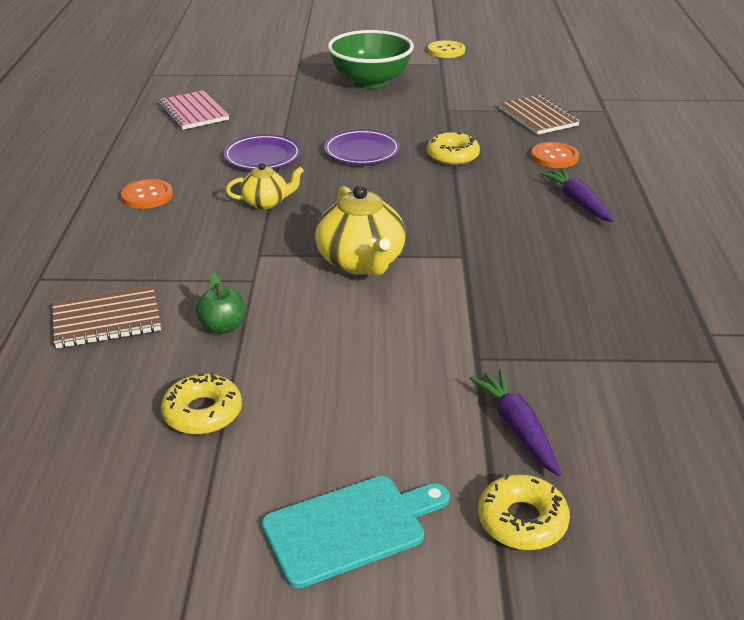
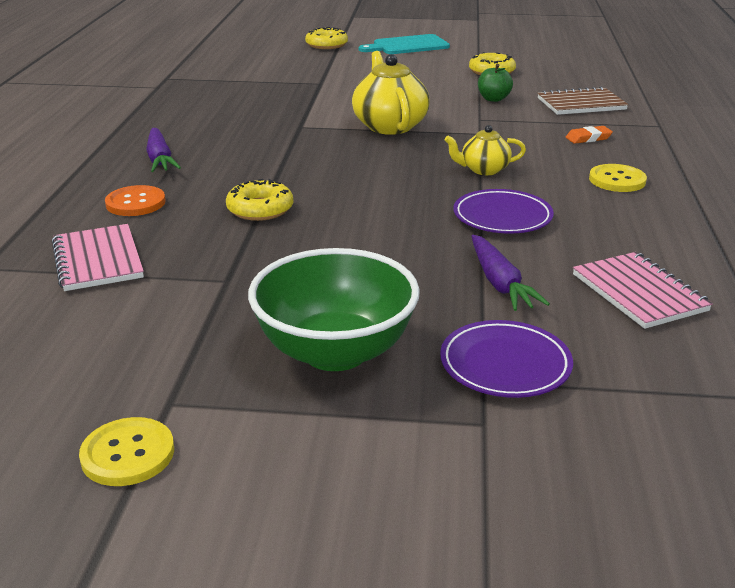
camera: 175 degrees left, 5 degrees down
(139, 251) = (588, 138): none -> orange eraser
(147, 196) = (617, 180): orange button -> yellow button
(362, 151) = (374, 219): purple plate -> purple plate (505, 365)
(517, 428) = (312, 63): purple carrot -> purple carrot (500, 283)
(538, 117) = (98, 260): brown notebook -> pink notebook

